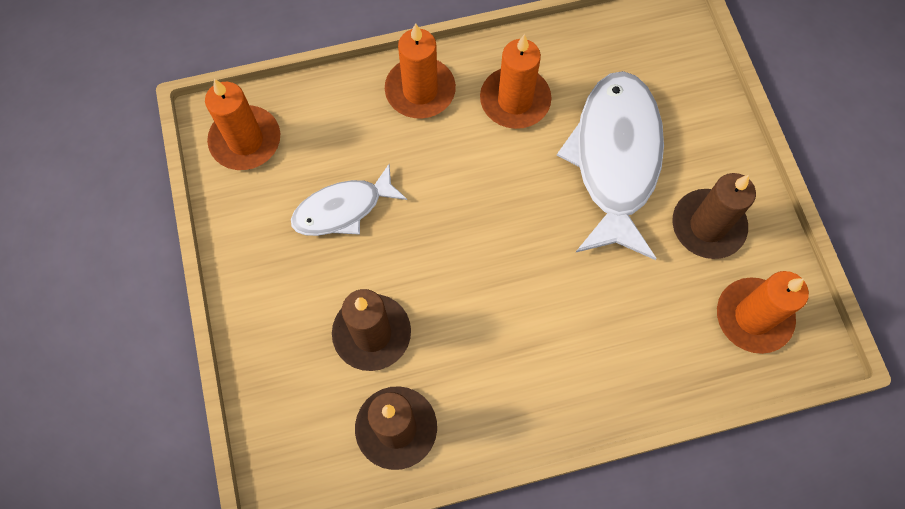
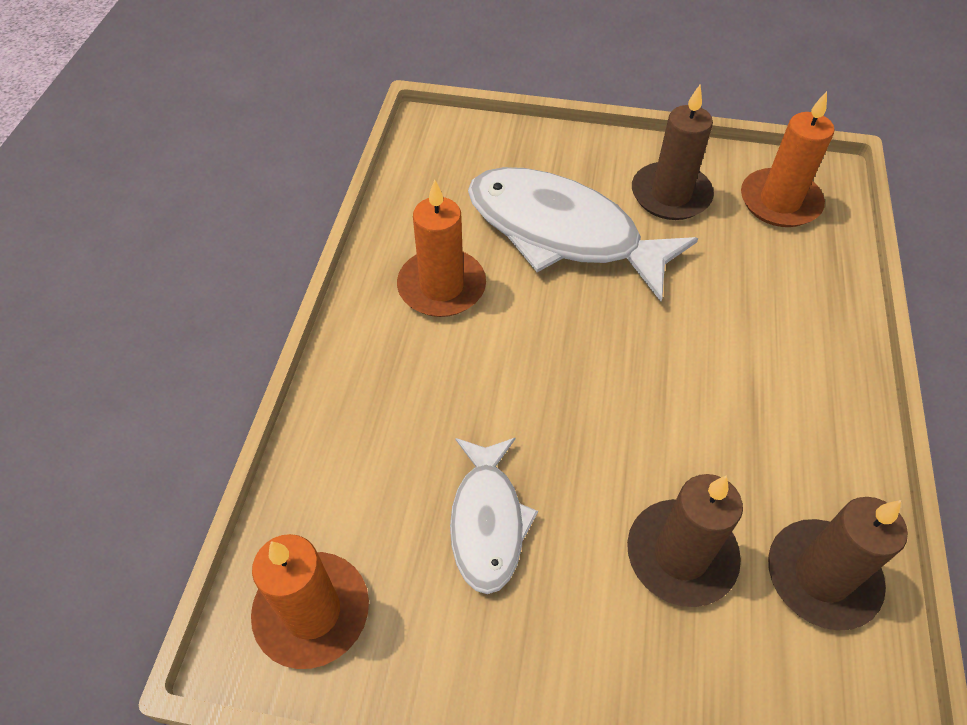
camera: 65 degrees left, 15 degrees down
(420, 91) = (371, 371): orange candle -> none

